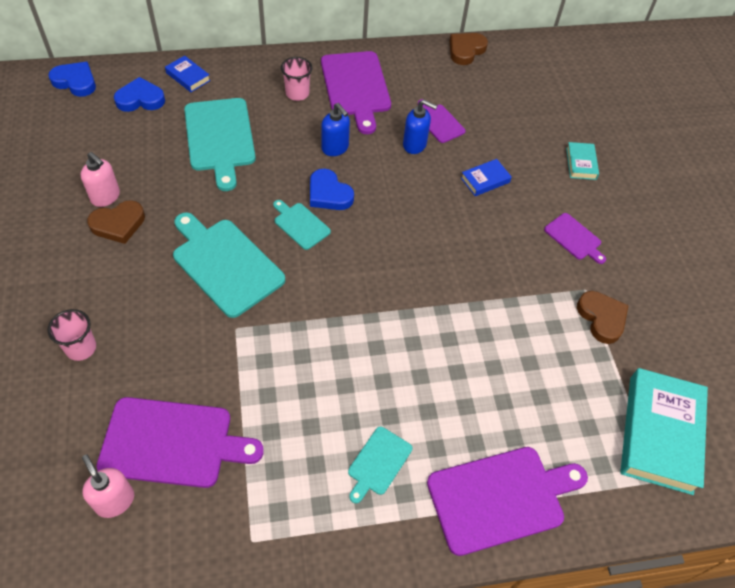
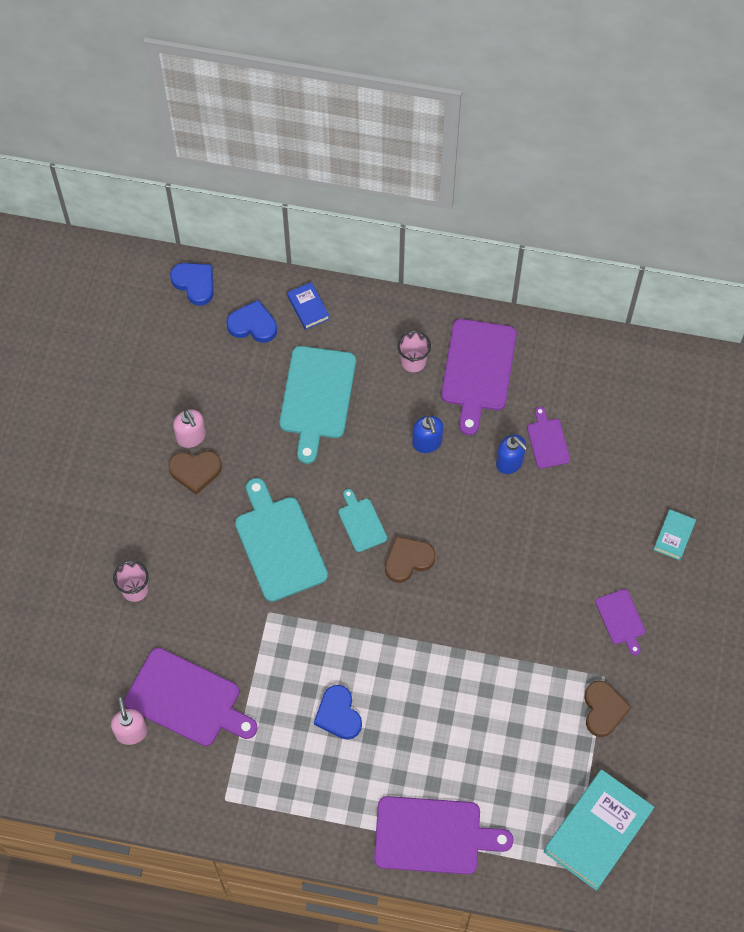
camera: 25 degrees right, 10 degrees up
(329, 194) = (400, 496): blue heart -> blue heart (338, 714)
(378, 463) = (345, 773): turquoise cutting board -> none
(466, 50) = (620, 351): brown heart -> brown heart (408, 560)
(485, 180) = (563, 526): blue book -> none

